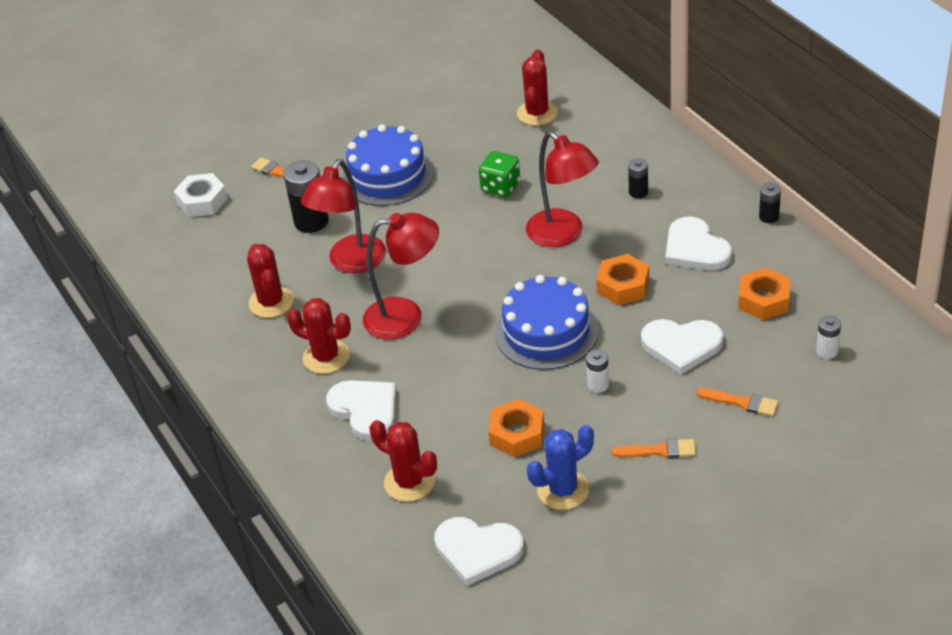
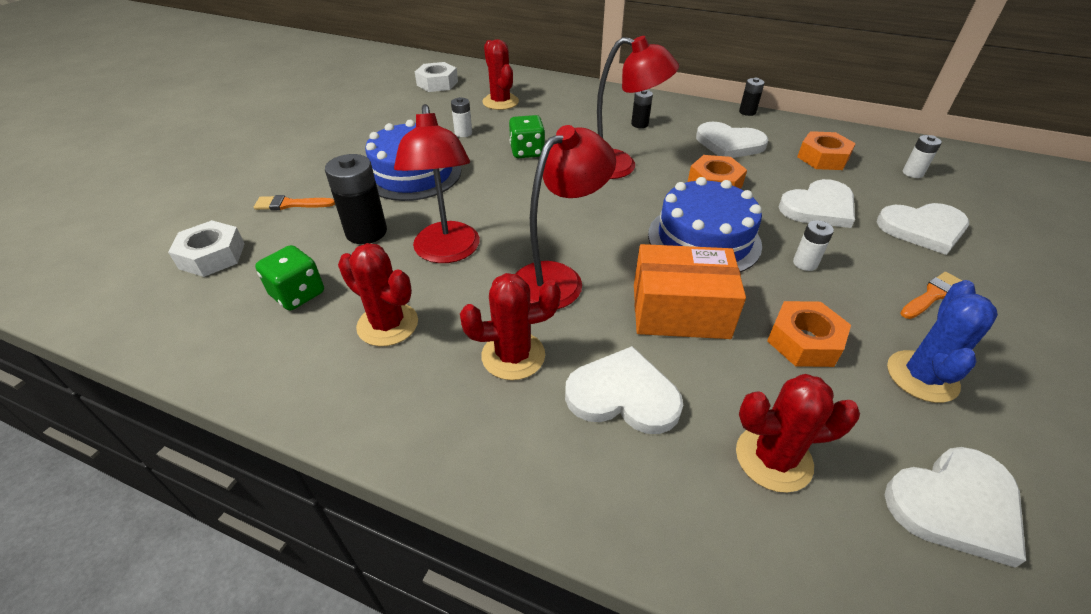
camera: 40 degrees left, 0 degrees up
(234, 255) = (298, 294): none -> green dice
(461, 377) = (680, 311): none -> orange box
(467, 143) = (463, 133): none -> white battery
(502, 64) = (437, 83): none -> white nut
(742, 402) = (923, 229): orange brush -> white heart

